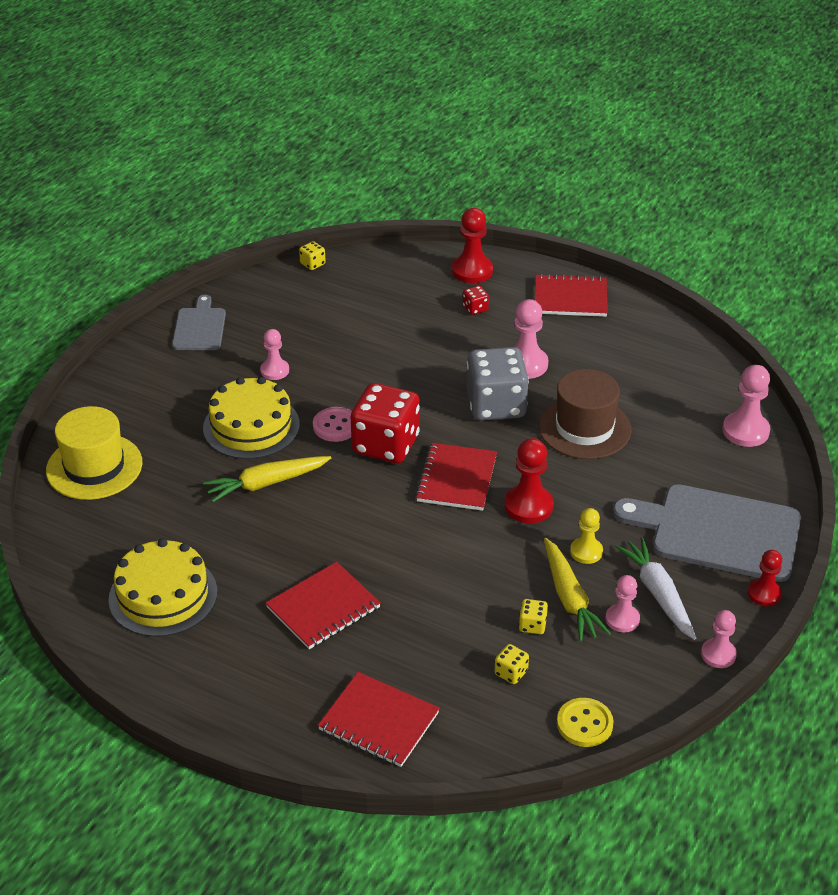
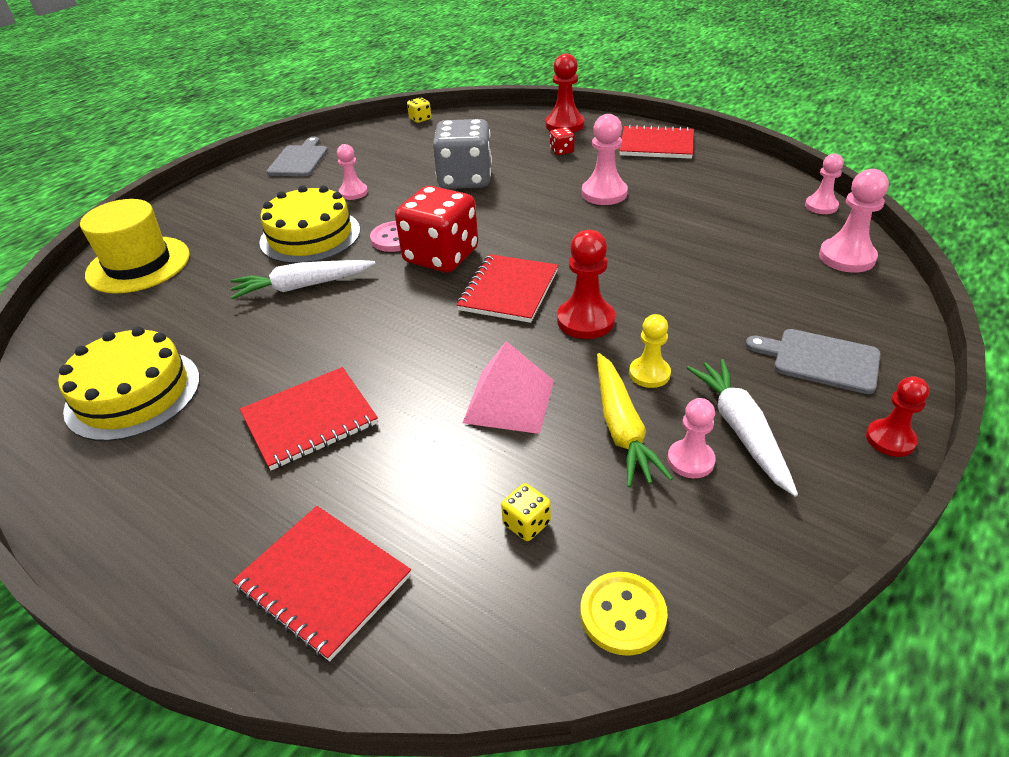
camera: 10 degrees right, 0 degrees up
(266, 483) = (302, 286): yellow carrot -> white carrot
(479, 581) = (509, 401): none -> pink pyramid
(496, 405) = (566, 226): grey dice -> grey dice (465, 179)
(532, 625) = (567, 460): yellow dice -> none
(584, 428) = (660, 248): brown hat -> none
(718, 532) = (820, 360): grey cutting board -> grey cutting board, size x0.55
(718, 654) = (829, 520): pink pawn -> pink pawn (821, 206)

